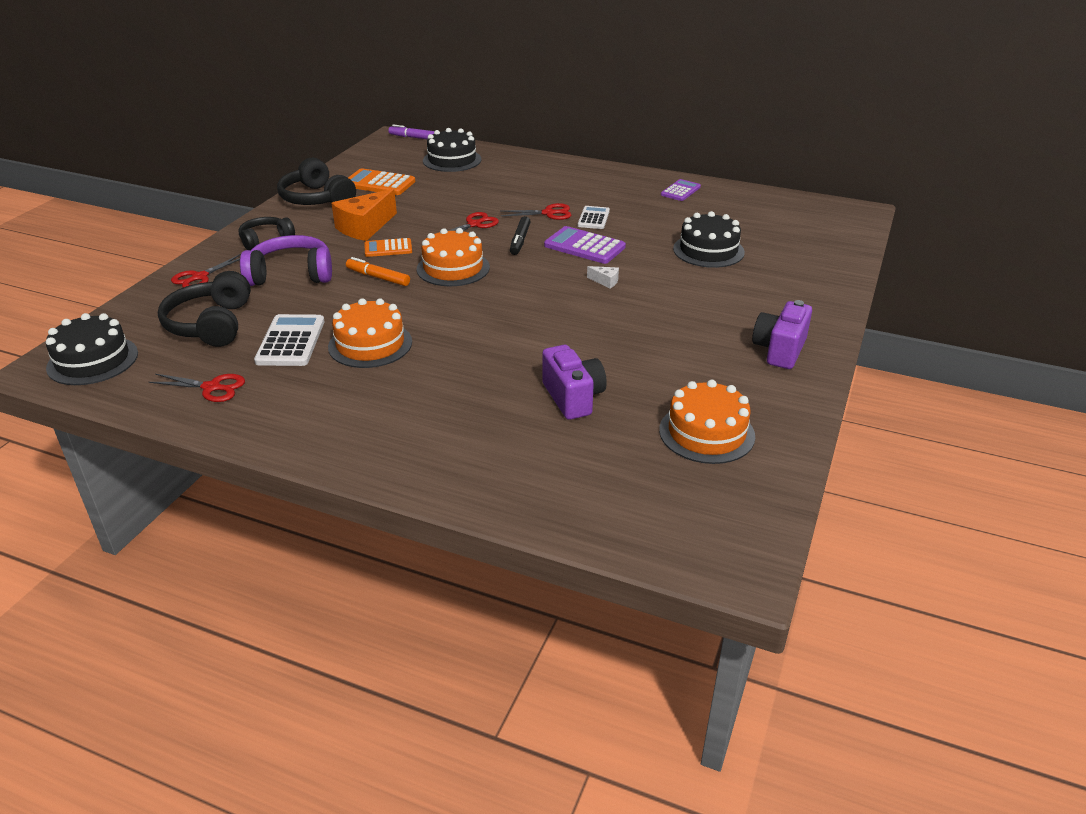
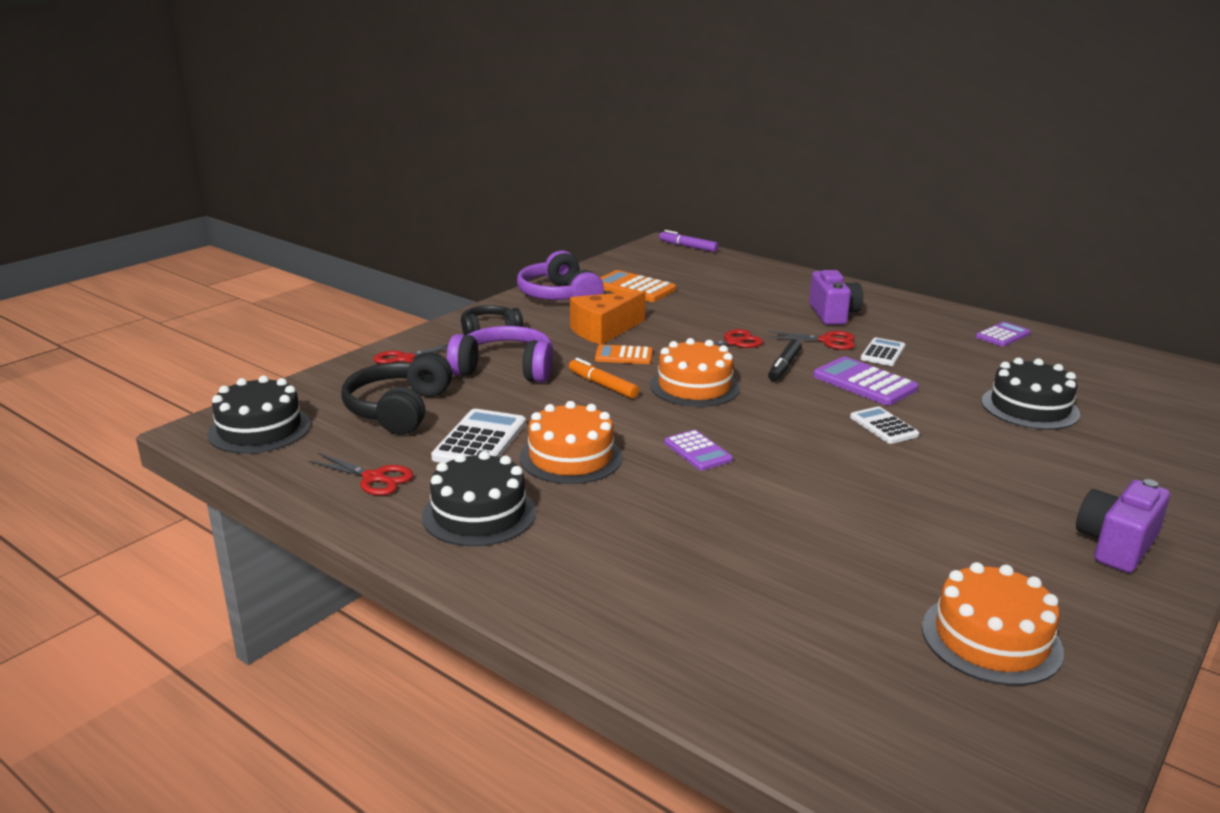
camera: 15 degrees right, 10 degrees down
(317, 199) = (559, 296): black headphones -> purple headphones
(452, 160) = (724, 273): black cake -> black cake (479, 514)
(469, 324) = (697, 451): none -> purple calculator
(573, 398) = (810, 561): purple camera -> purple camera (833, 314)
(605, 281) = (883, 426): white cheese -> white calculator

